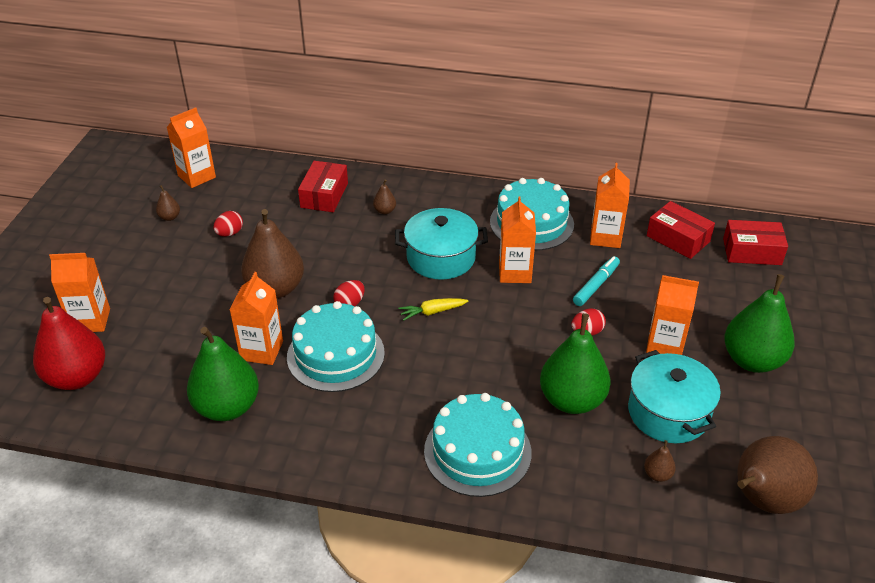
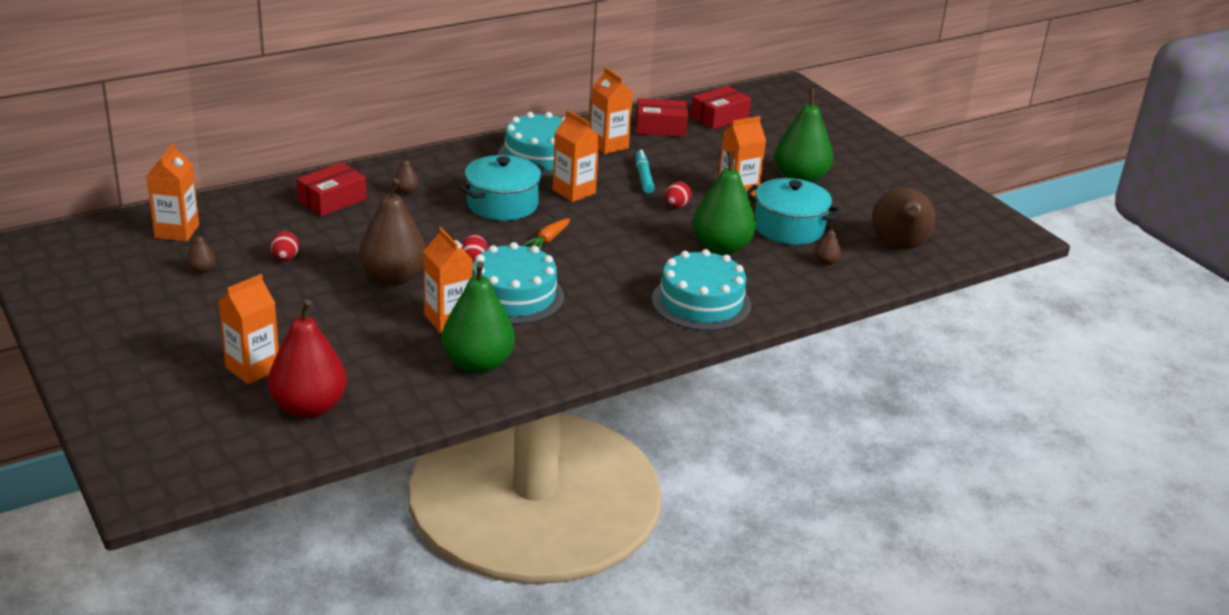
camera: 45 degrees left, 10 degrees down
(324, 195) = (332, 200): red box -> red box turned 75 degrees clockwise
(432, 312) = (548, 240): yellow carrot -> orange carrot

